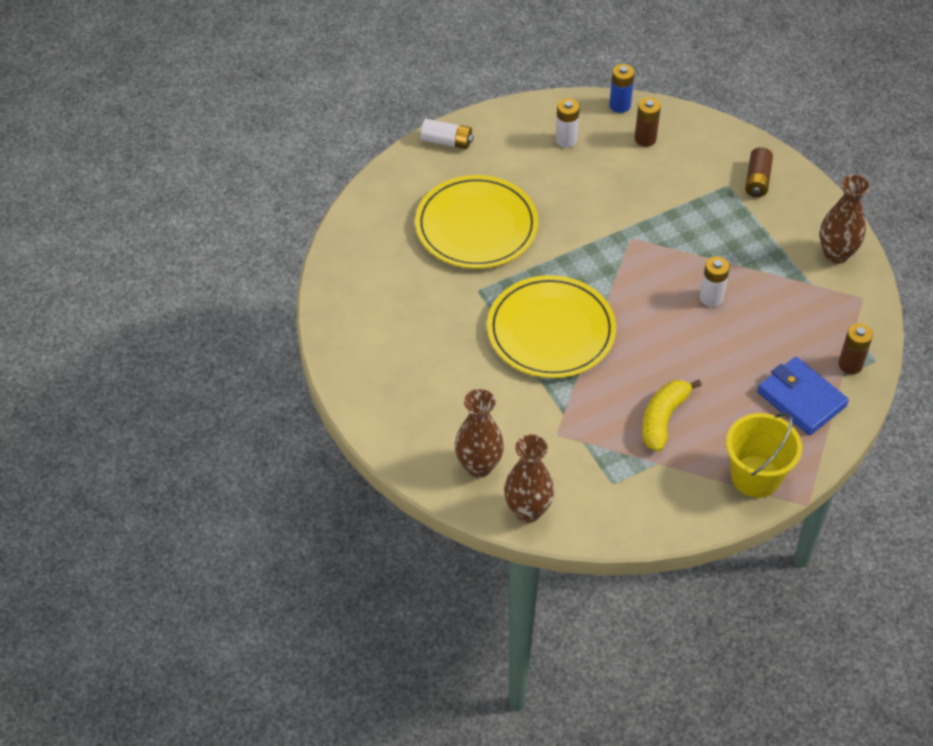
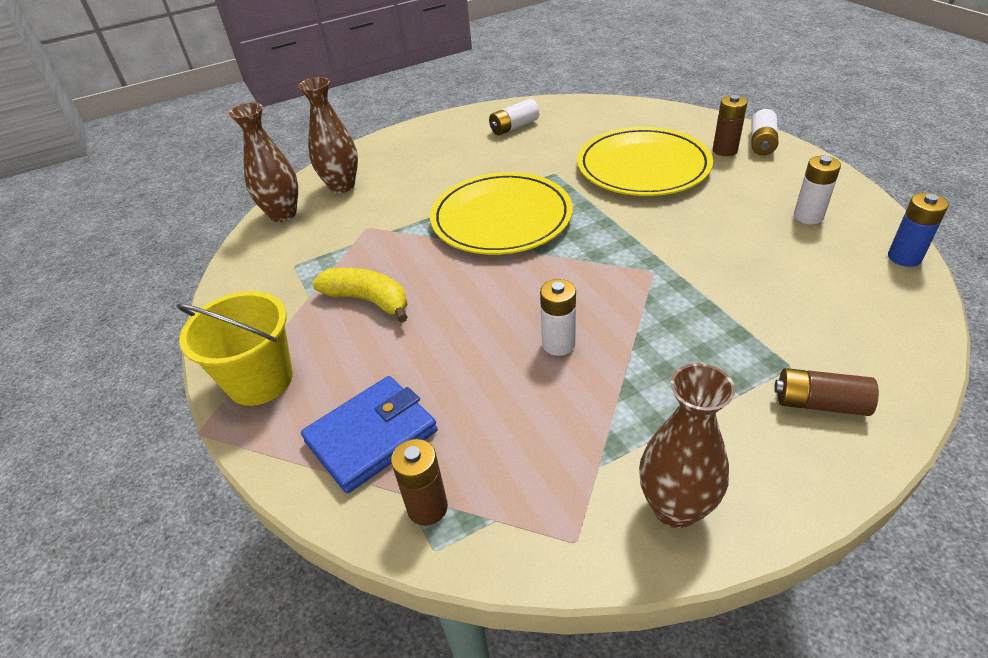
camera: 95 degrees right, 10 degrees down
(376, 320) = (514, 127): none -> white battery
(645, 139) = (848, 281): brown battery -> brown battery (724, 150)

